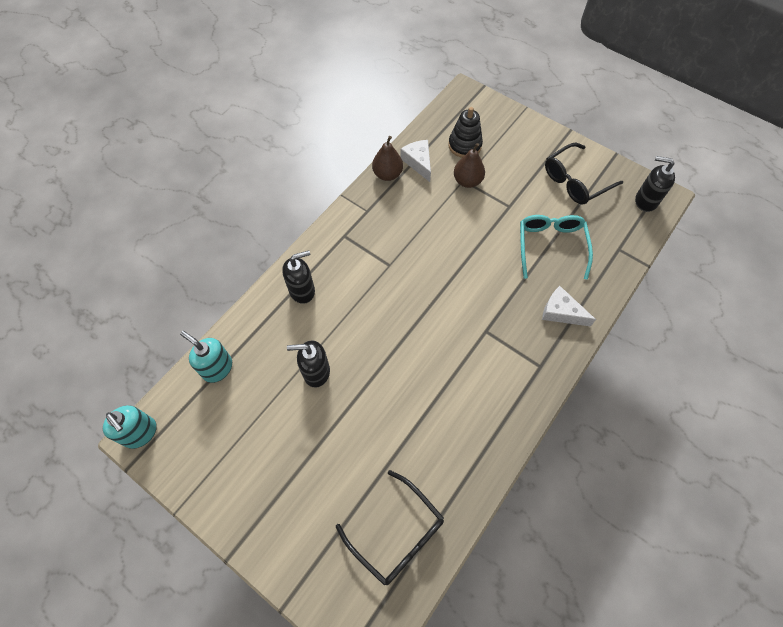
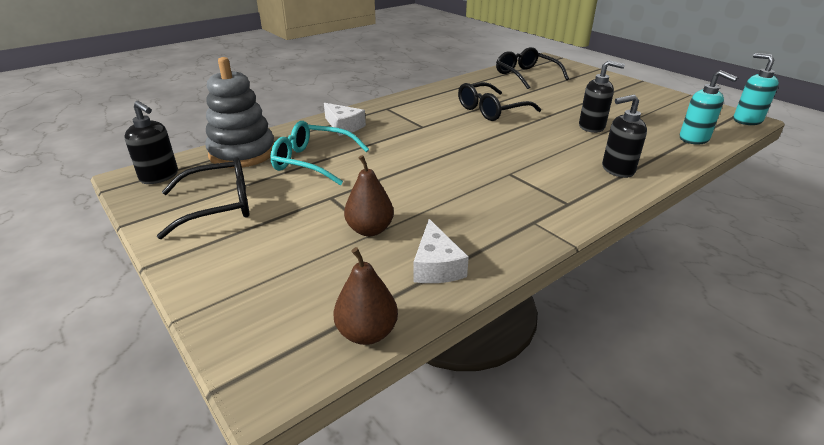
camera: 165 degrees left, 30 degrees down
(387, 174) = (494, 258): brown pear -> brown pear (367, 333)
(426, 389) = (491, 110): none -> black glasses
(464, 145) = (343, 276): black stacking toy -> none
(550, 245) = (312, 161): turquoise glasses -> turquoise glasses turned 90 degrees clockwise
(614, 245) = (242, 153): none -> grey stacking toy

